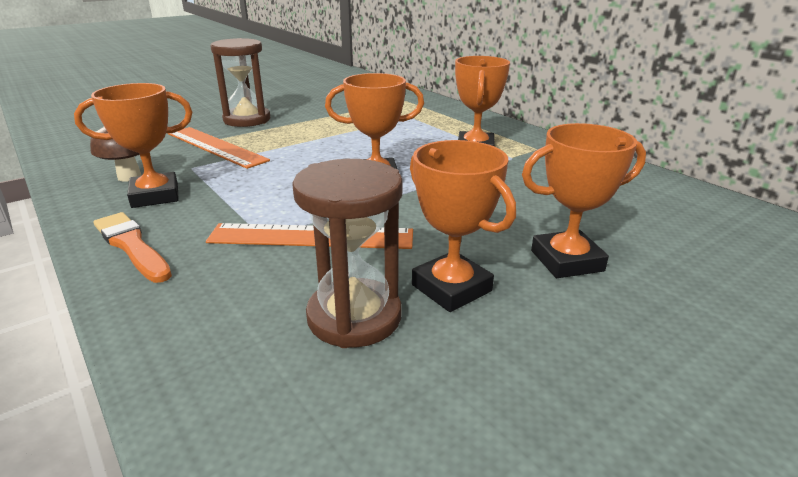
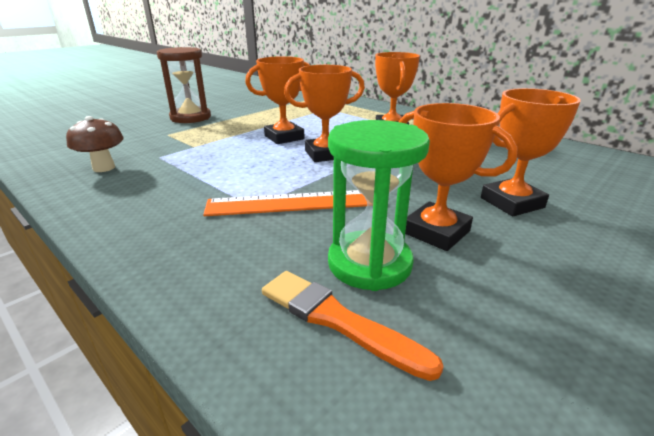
camera: 10 degrees left, 0 degrees up
(132, 246) = (134, 225): orange brush -> orange brush (338, 320)
(155, 196) = (136, 181): orange trophy -> orange trophy (284, 137)
(216, 146) = (173, 139): orange ruler -> none
(354, 317) = (369, 263): brown hourglass -> green hourglass

